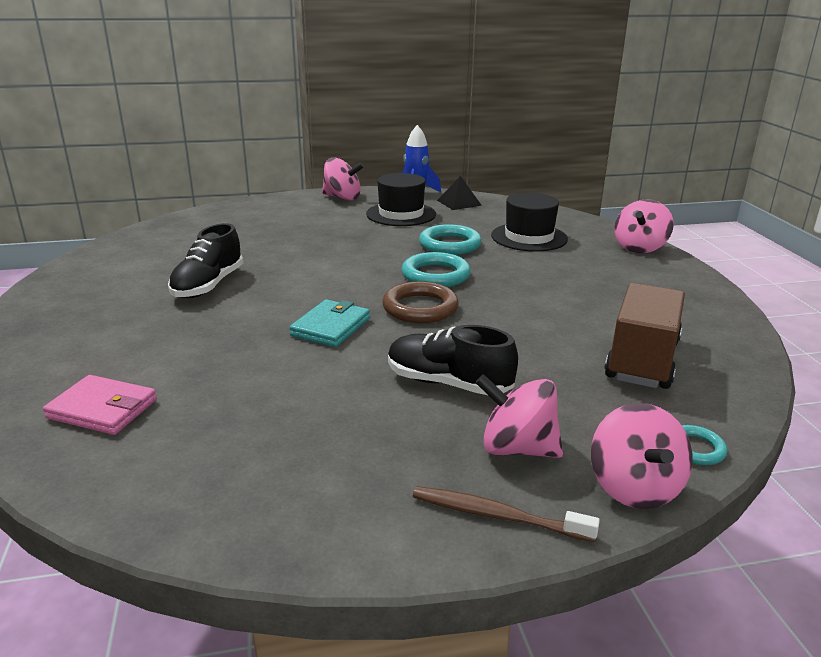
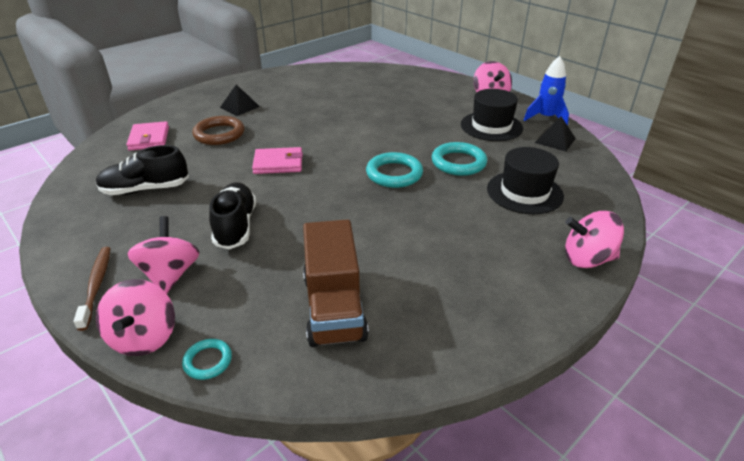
camera: 60 degrees right, 10 degrees up
(124, 318) = (240, 107): none -> black pyramid
(208, 285) = (298, 111): black shoe -> black shoe (145, 189)
(330, 327) = (278, 163): turquoise wallet -> pink wallet
(420, 308) = (334, 184): brown ring -> brown ring (219, 134)
(634, 487) = (144, 337): pink spinning top -> pink spinning top turned 60 degrees counterclockwise
(642, 360) = (334, 307): brown truck -> brown truck turned 90 degrees clockwise

